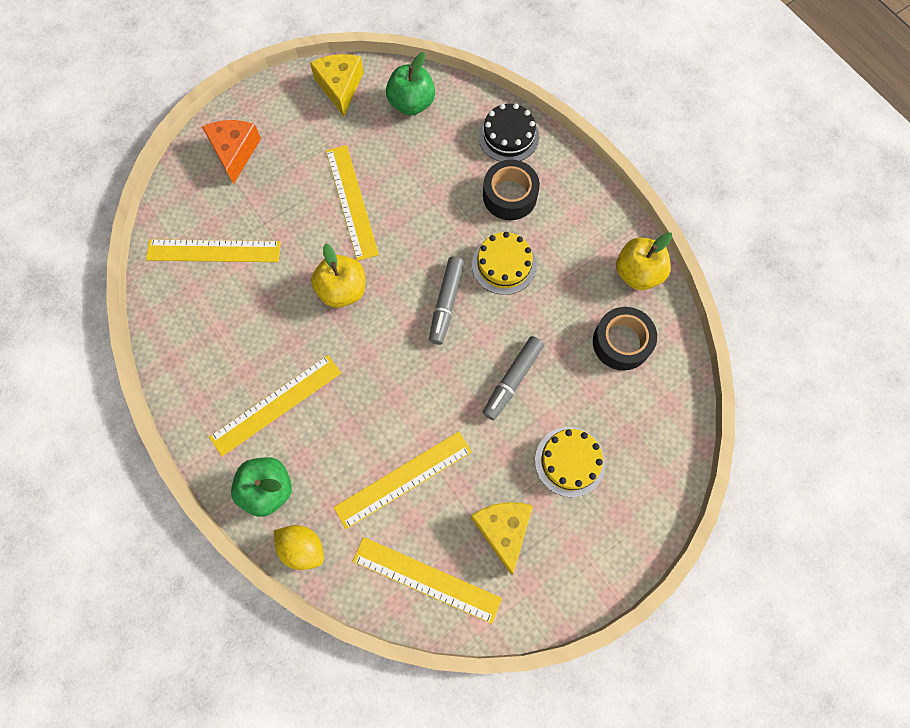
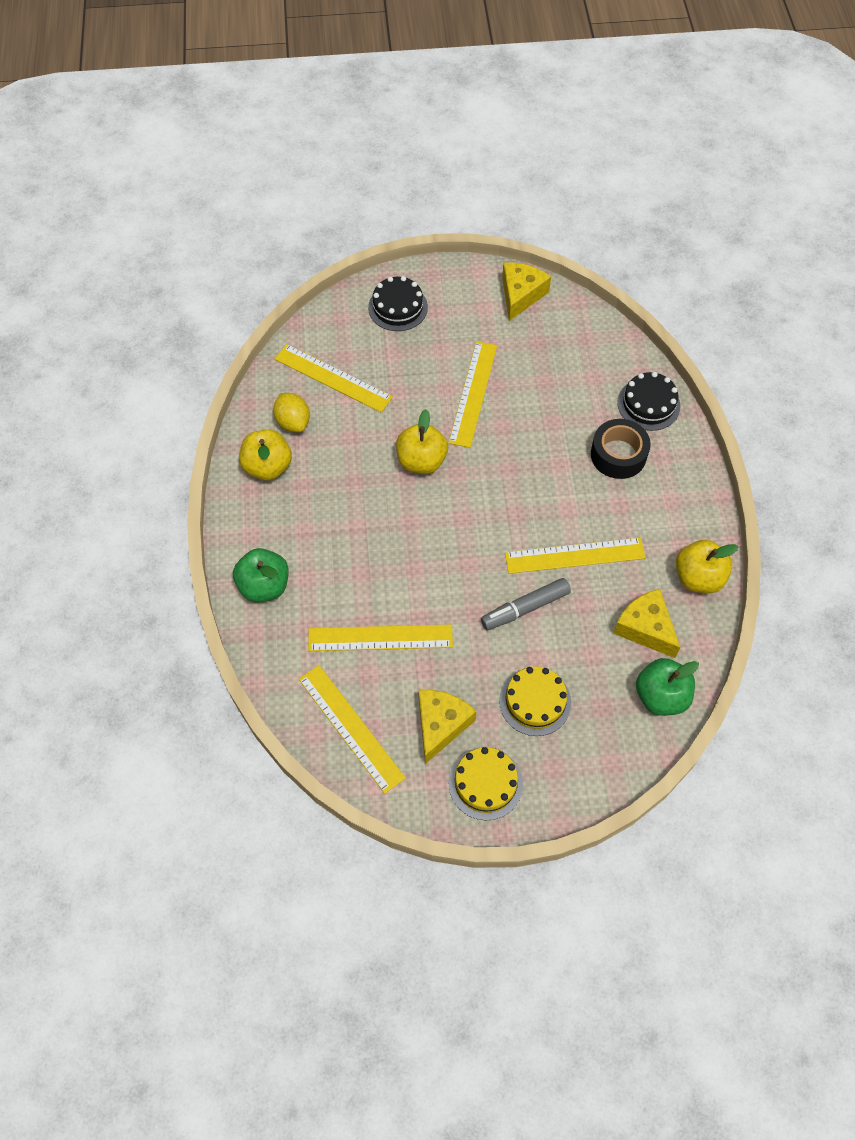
camera: 30 degrees right, 10 degrees down
(202, 370) = (268, 467): none -> yellow apple
(235, 152) = (398, 307): orange cheese -> black cake
(276, 405) = (311, 524): yellow ruler -> yellow ruler (575, 556)
(303, 548) = (264, 646): yellow lemon -> yellow lemon (293, 422)
(411, 103) = (576, 337): green apple -> green apple (661, 696)
(446, 303) = (505, 516): grey marker -> none
(504, 265) = (577, 509): yellow cake -> yellow cake (485, 783)
(621, 342) = (645, 628): black tape -> yellow cheese

